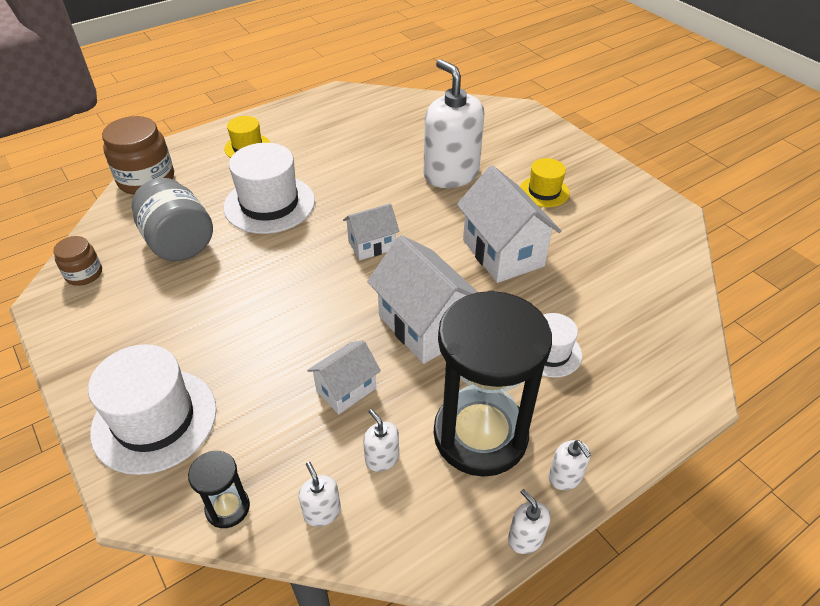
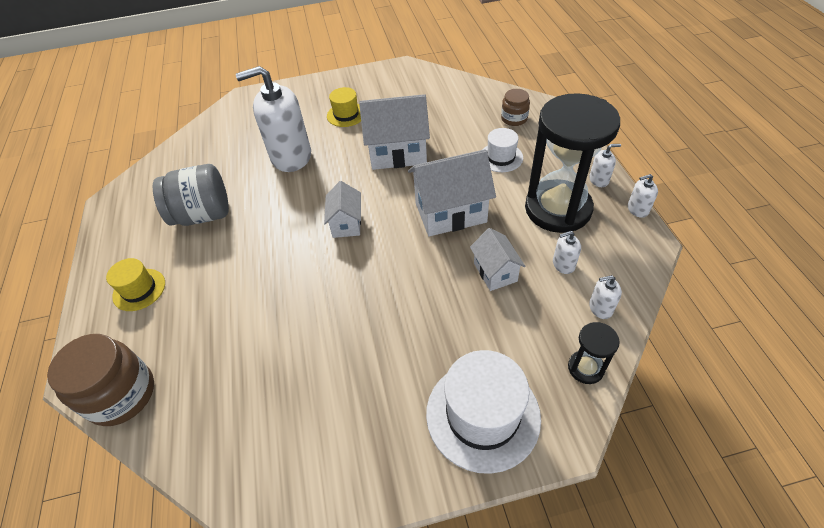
camera: 65 degrees left, 5 degrees up
(84, 274) = (249, 473): brown jar -> brown jar (514, 118)
(179, 243) = (254, 371): grey jar -> grey jar (203, 215)
(269, 204) = (245, 285): white hat -> none

